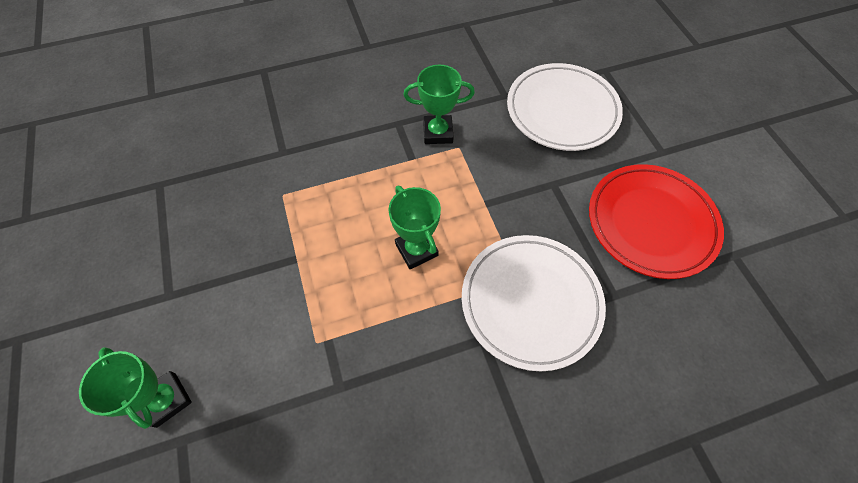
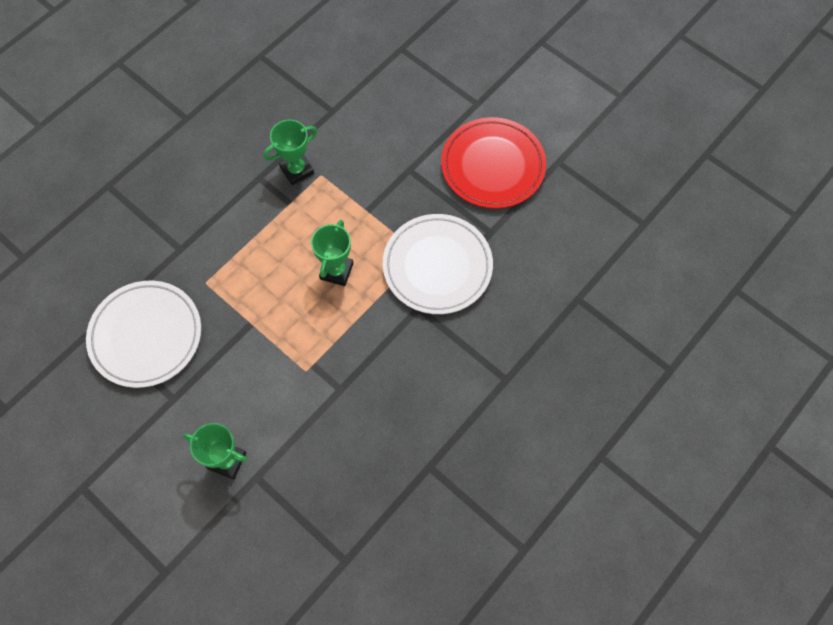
camera: 30 degrees left, 5 degrees up
(416, 250) = (336, 271): green trophy -> green trophy turned 75 degrees clockwise
(562, 110) = (385, 103): white plate -> white plate (146, 335)

